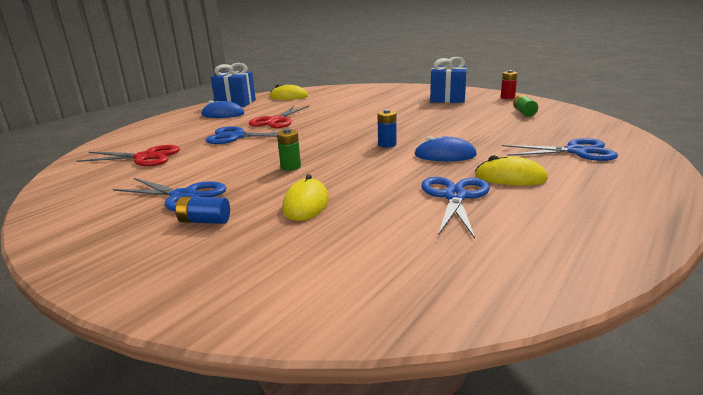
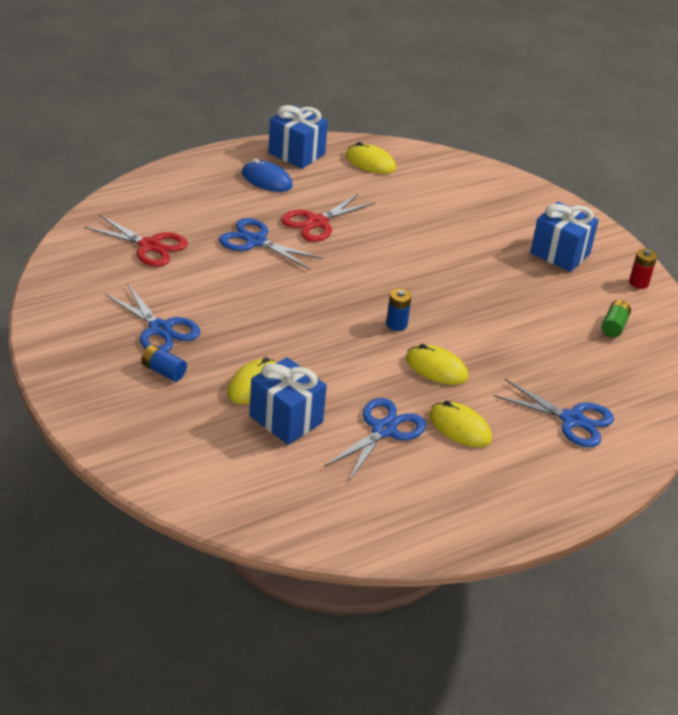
camera: 20 degrees right, 15 degrees up
(290, 167) = (275, 323): green battery -> none
(360, 216) = (286, 419): none -> blue gift
(445, 155) = (436, 368): blue mouse -> yellow mouse

